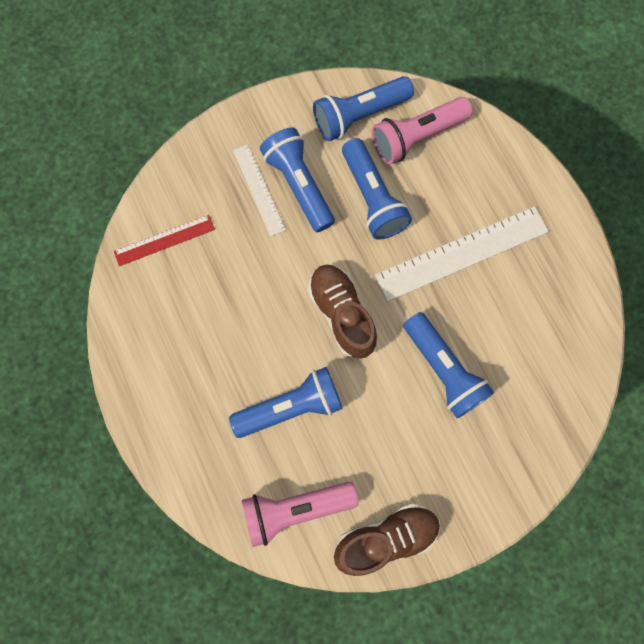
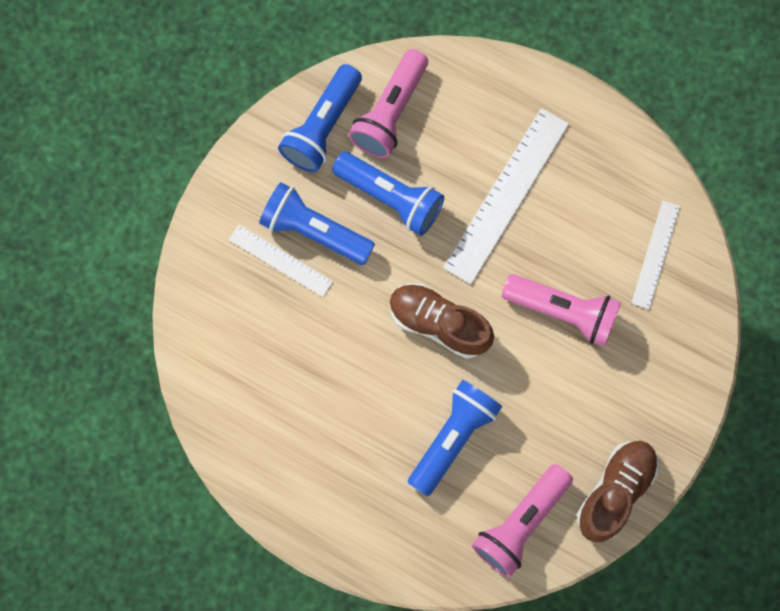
camera: 35 degrees left, 0 degrees up
(164, 240) = (227, 367): red ruler -> none
(443, 369) = (563, 311): blue flashlight -> pink flashlight
(548, 375) = (655, 254): none -> white ruler

